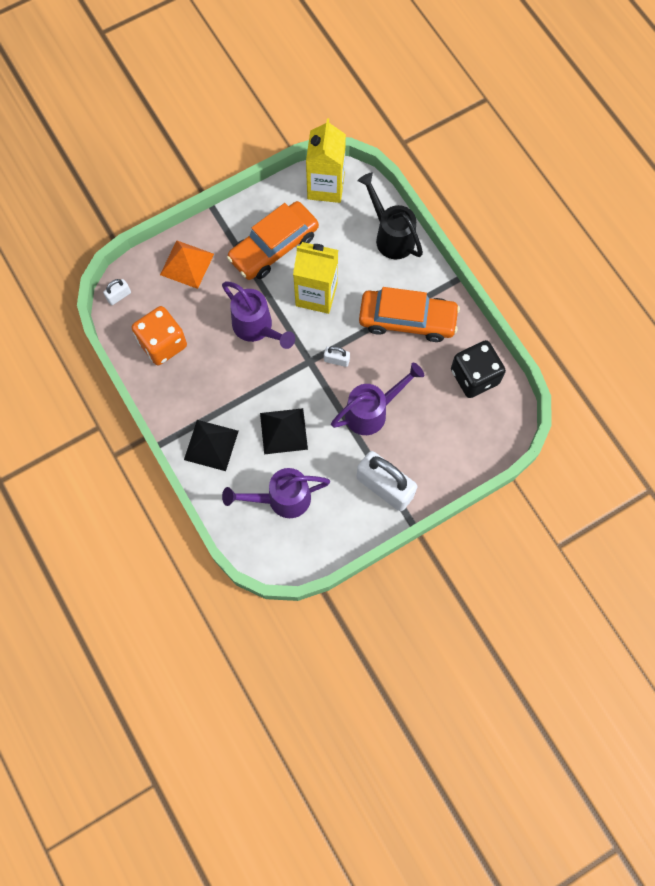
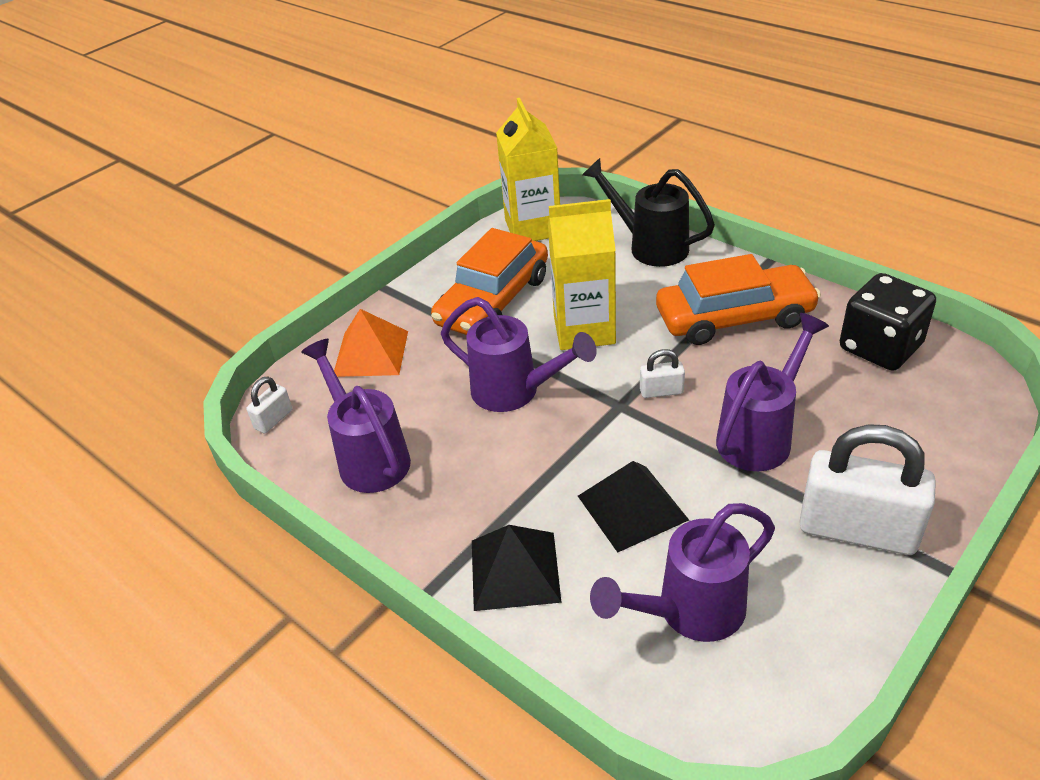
camera: 15 degrees left, 30 degrees down
(162, 344) = (368, 456): orange dice -> purple watering can

